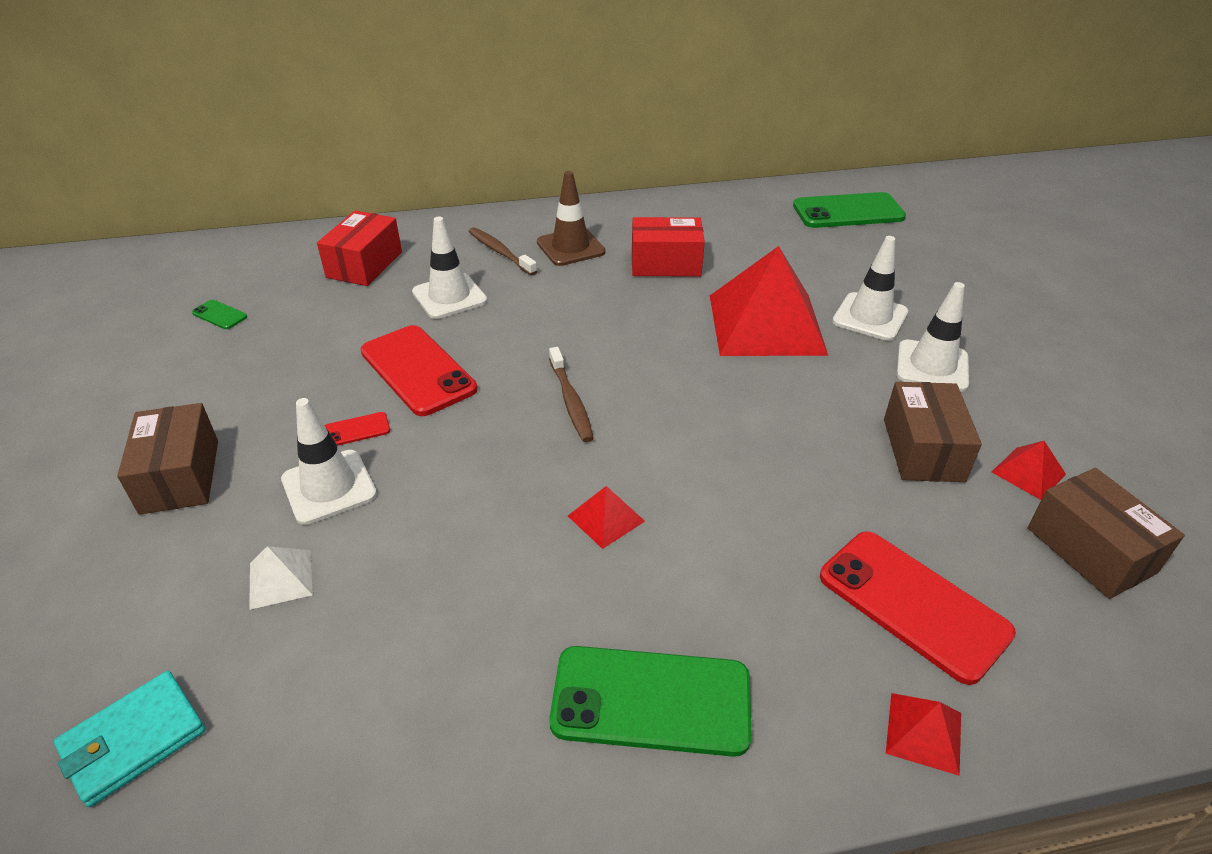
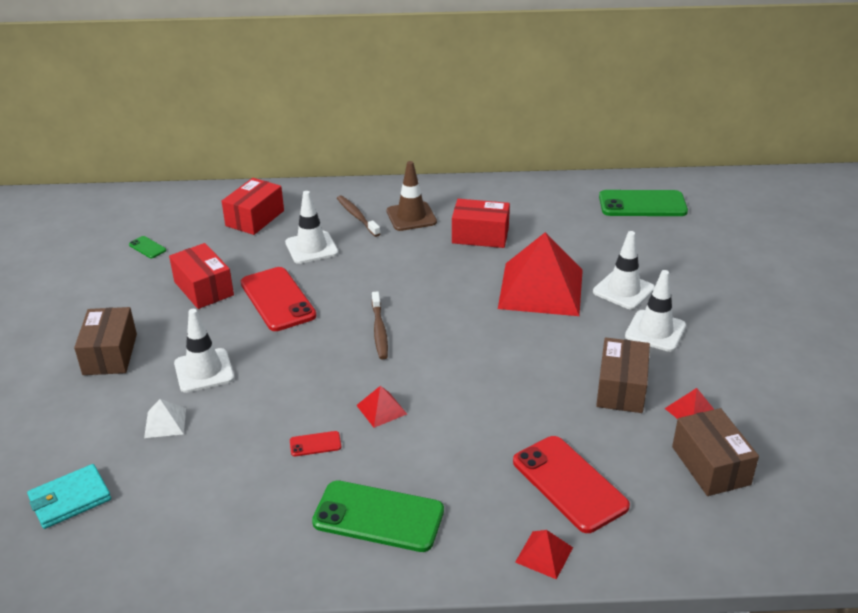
camera: 10 degrees right, 5 degrees down
(309, 365) = (203, 288): none -> red box
(356, 430) = (228, 336): red phone -> red phone (315, 444)

